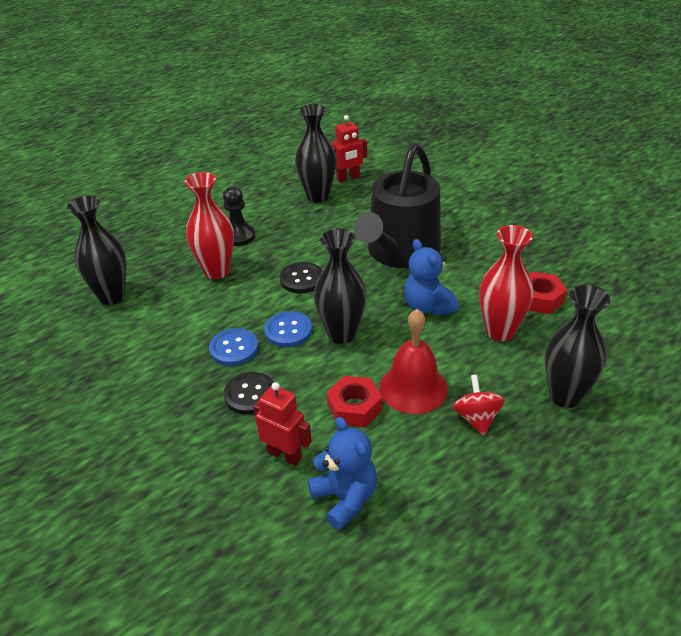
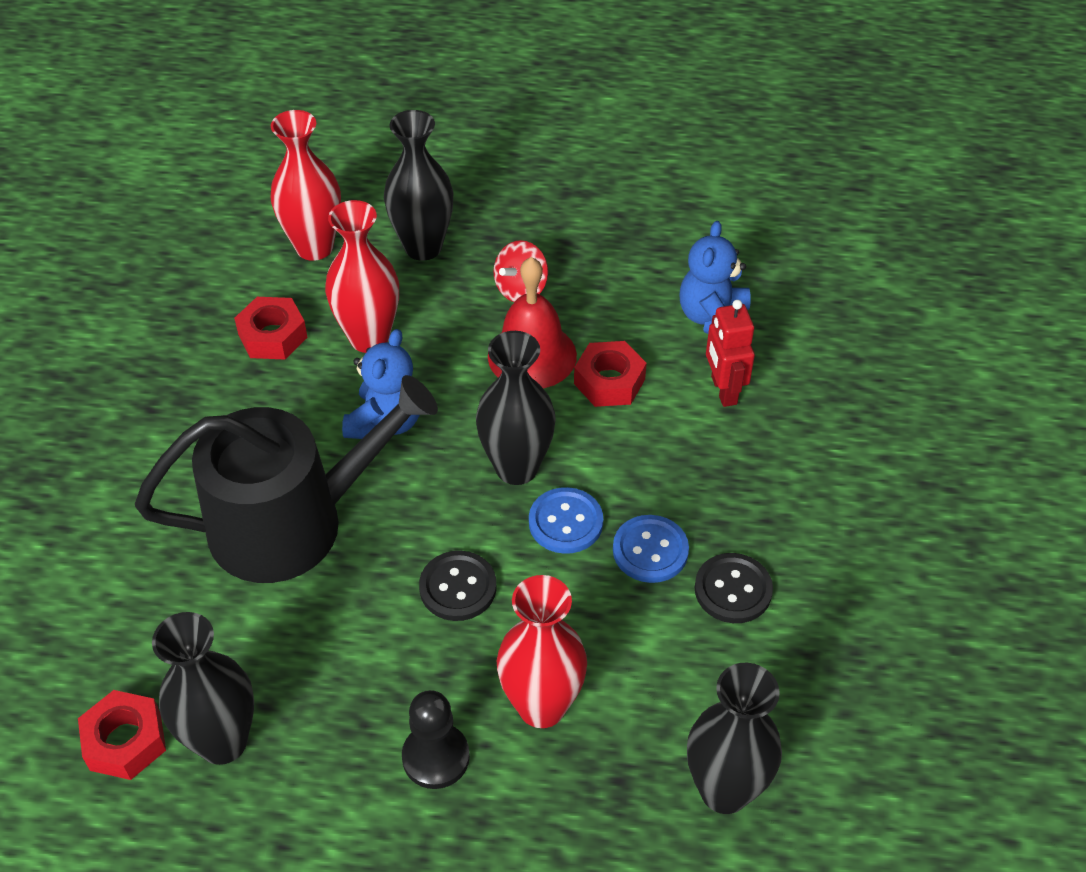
camera: 135 degrees left, 10 degrees up
(250, 394) = (692, 476): black button -> black button (733, 590)
(348, 178) = (125, 741): red robot -> red nut
(609, 349) = (314, 247): none -> red vase

